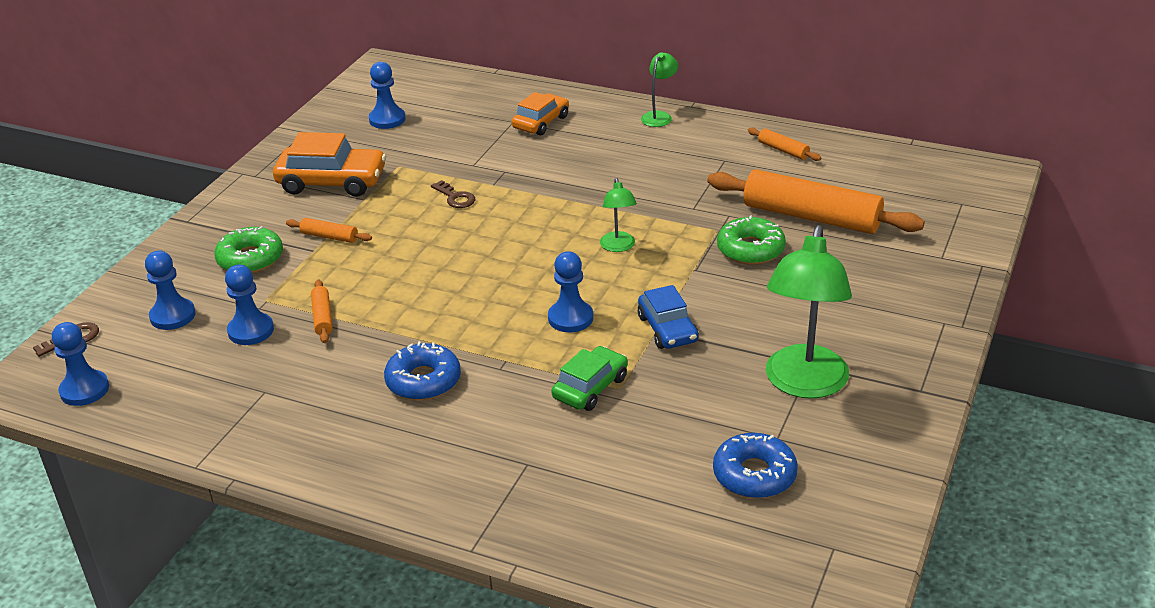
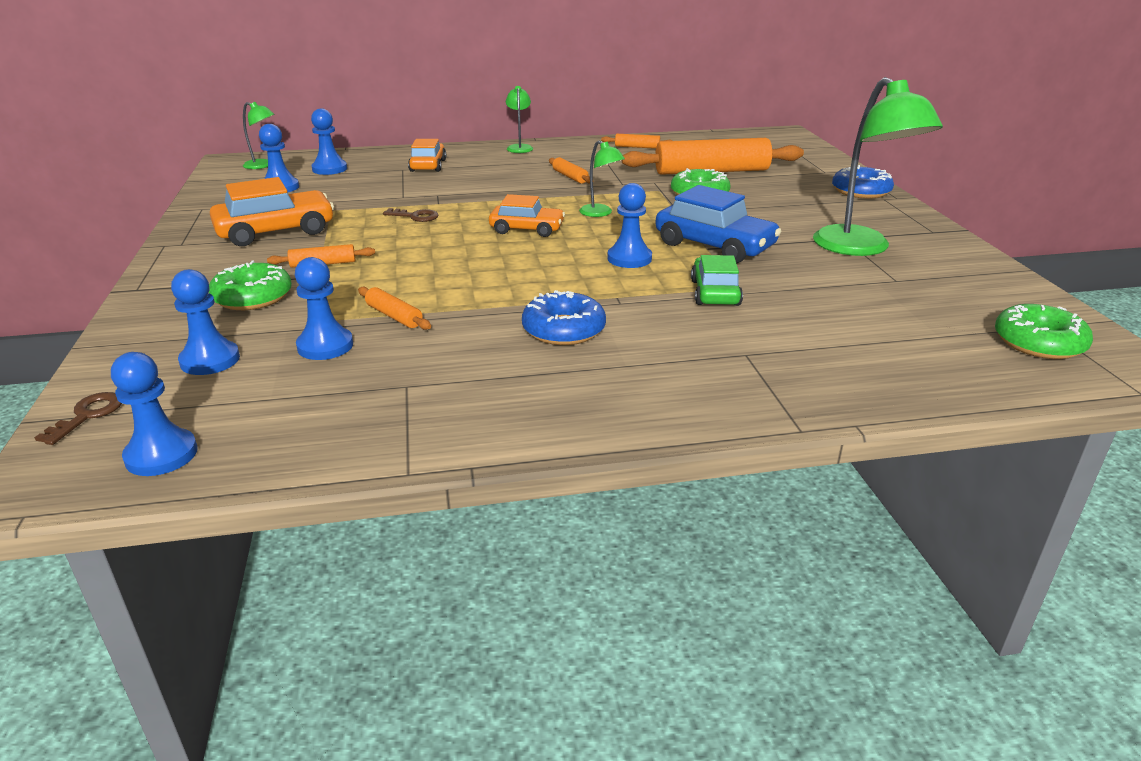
camera: 35 degrees left, 5 degrees down
(402, 80) = (263, 165): none -> green lamp
(451, 102) = (329, 169): none -> blue pawn
(528, 247) = (527, 229): none -> orange car
(654, 181) = (570, 177): none -> orange rolling pin
(667, 329) = (714, 245): blue car -> blue car, size x1.55
(754, 475) = (921, 304): blue donut -> blue donut (861, 191)
(793, 561) = (1038, 343): none -> green donut

